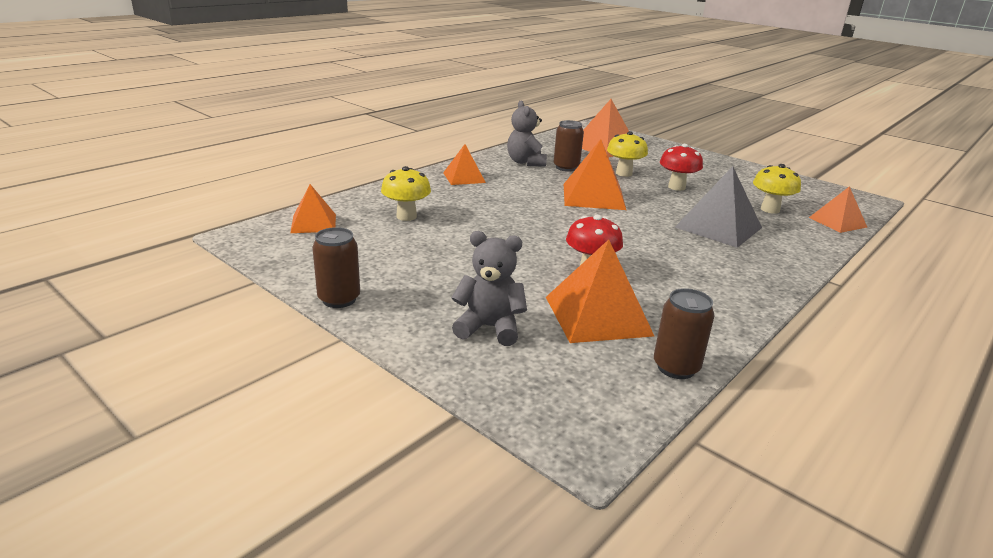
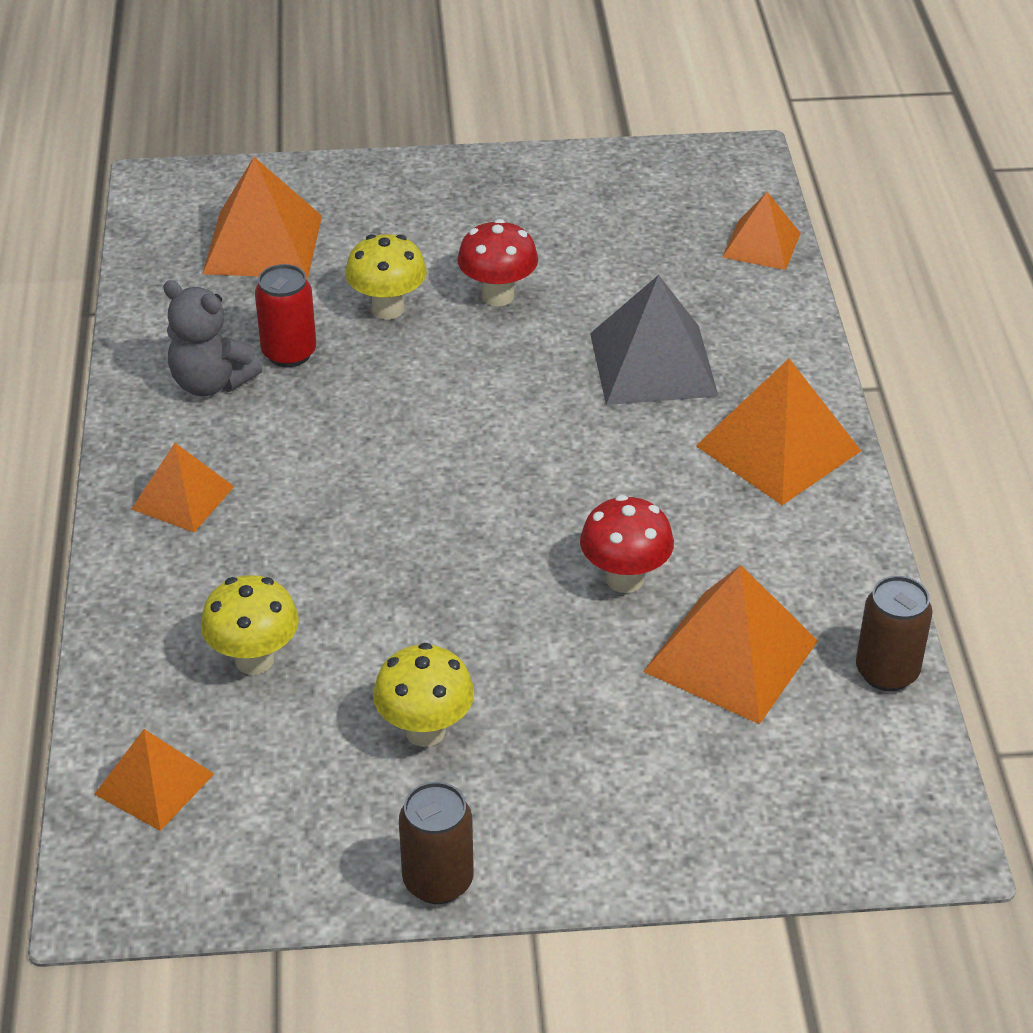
camera: 45 degrees left, 15 degrees up
(489, 328) = (658, 773): grey teddy bear -> none
(566, 167) = (289, 353): brown can -> red can
(593, 196) = (425, 406): orange pyramid -> orange pyramid (778, 448)
(770, 209) = (664, 271): yellow mushroom -> yellow mushroom (425, 731)

